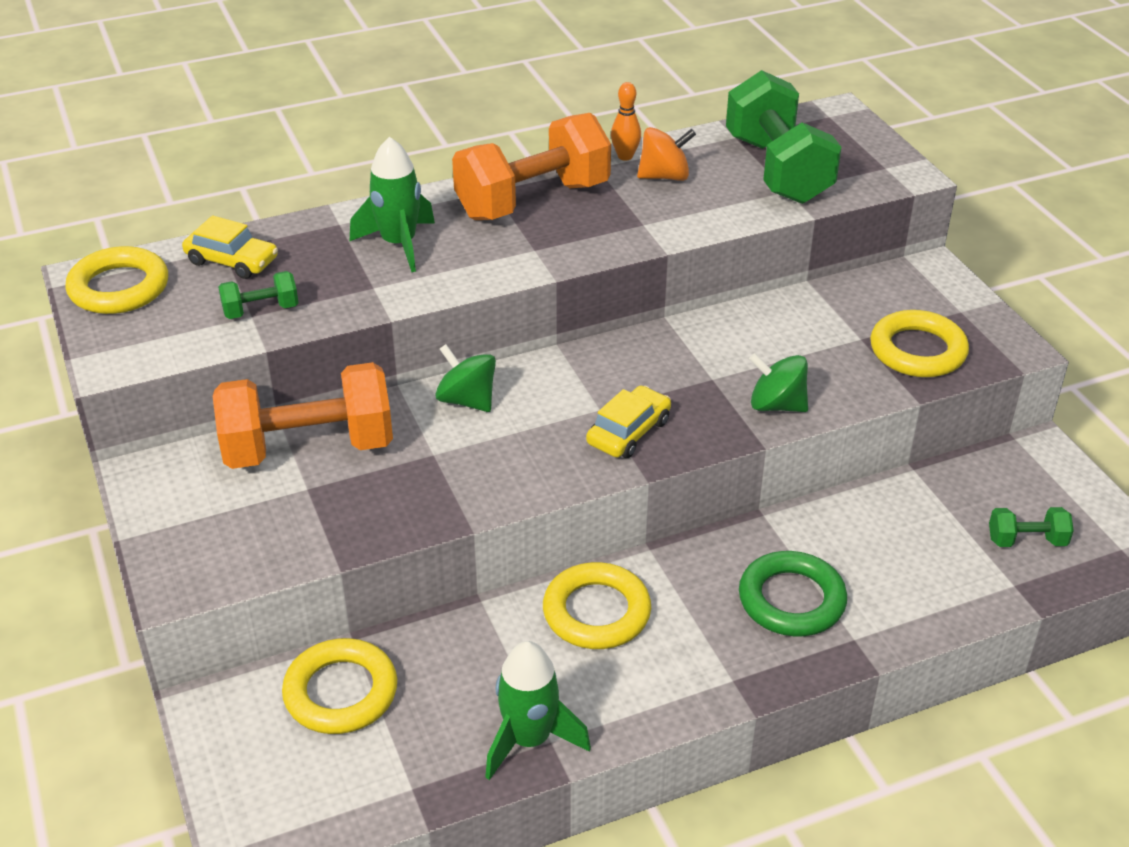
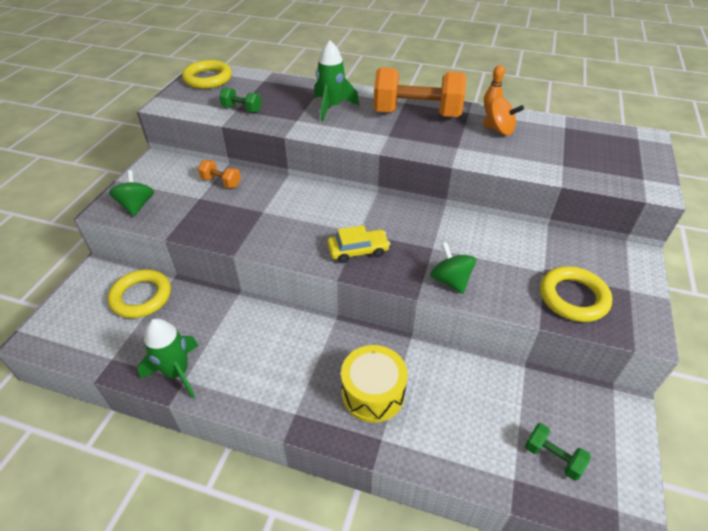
camera: 40 degrees right, 5 degrees up
(232, 261) = (259, 86): yellow car -> none
(308, 448) = (221, 182): orange dumbbell -> orange dumbbell, size x0.45
(467, 400) = (306, 196): green spinning top -> green spinning top (137, 205)
(596, 612) = (276, 333): yellow ring -> none
(777, 170) = (570, 152): green dumbbell -> none
(791, 600) = (373, 393): green ring -> yellow drum

